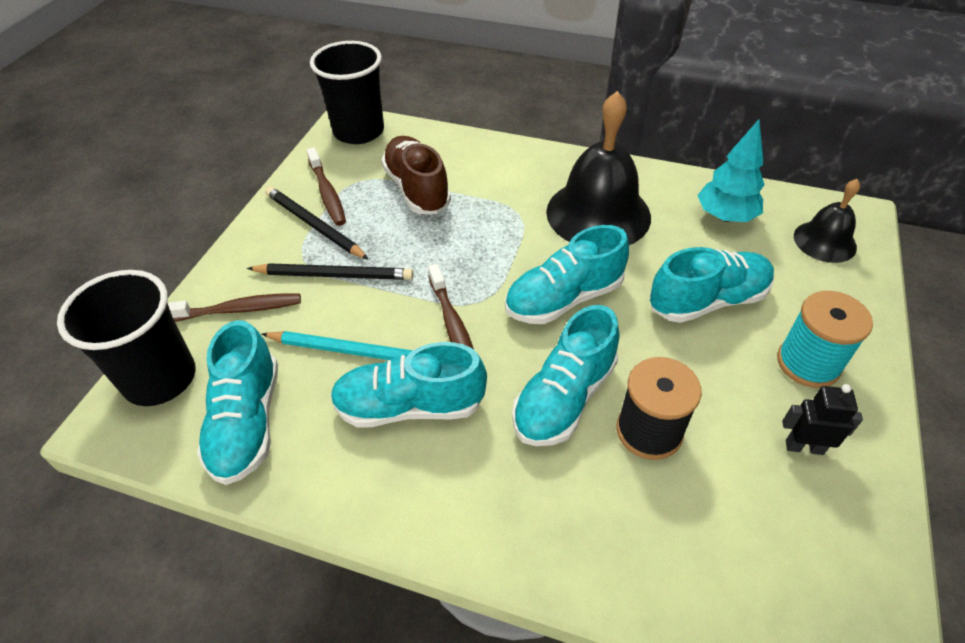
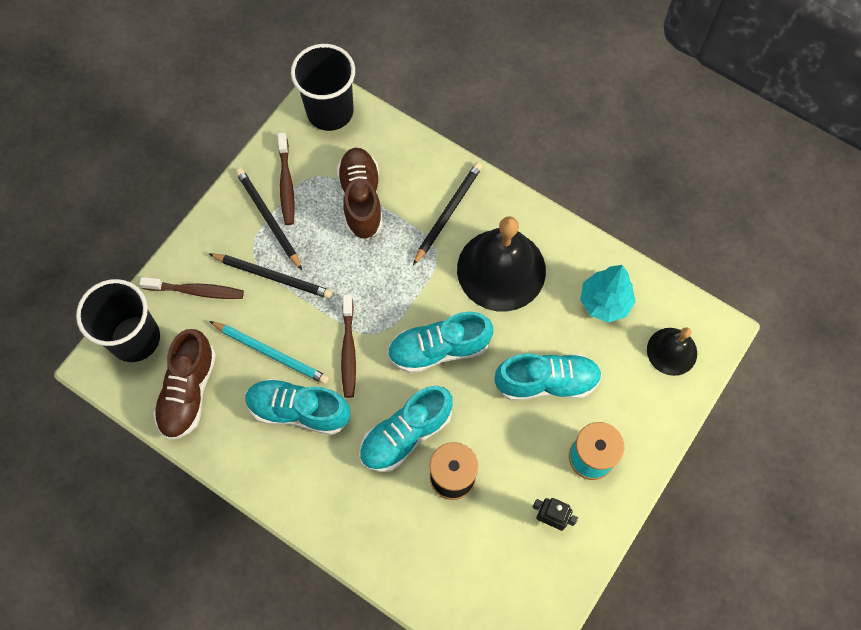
camera: 15 degrees right, 20 degrees up
(247, 422) = (188, 391): turquoise shoe -> brown shoe
(517, 181) = (448, 212): none -> black pencil

